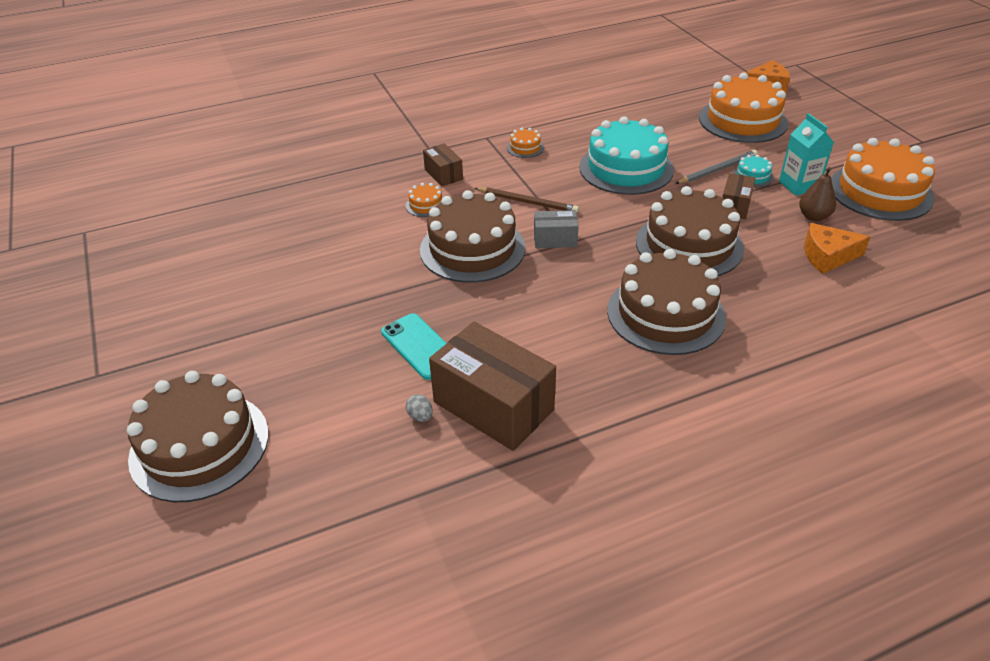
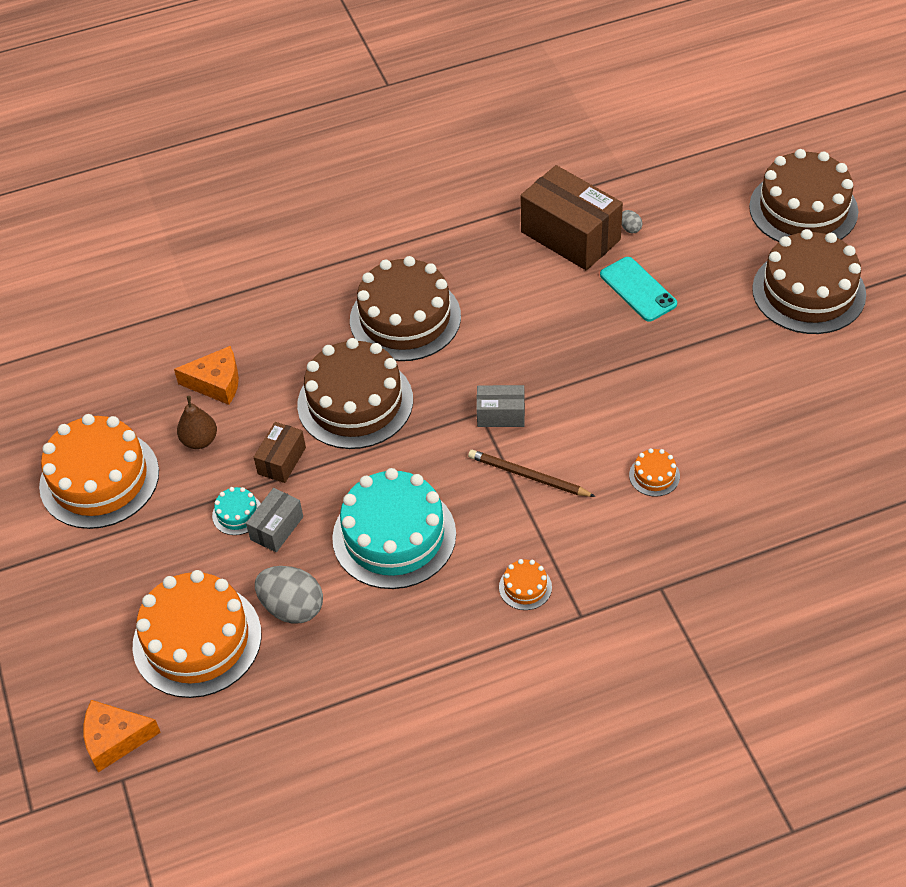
camera: 175 degrees left, 10 degrees up
(443, 174) = (637, 533): brown box -> none
(472, 249) = (594, 404): brown cake -> brown cake (808, 291)
(685, 135) = (292, 608): none -> grey egg
(717, 170) = (277, 528): grey pencil -> grey box
(798, 185) = (189, 494): turquoise carton -> none

